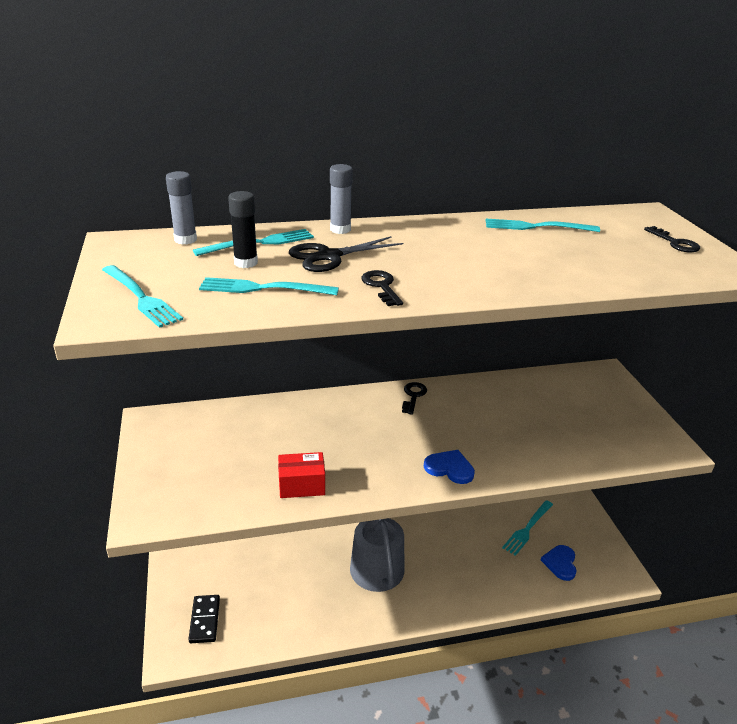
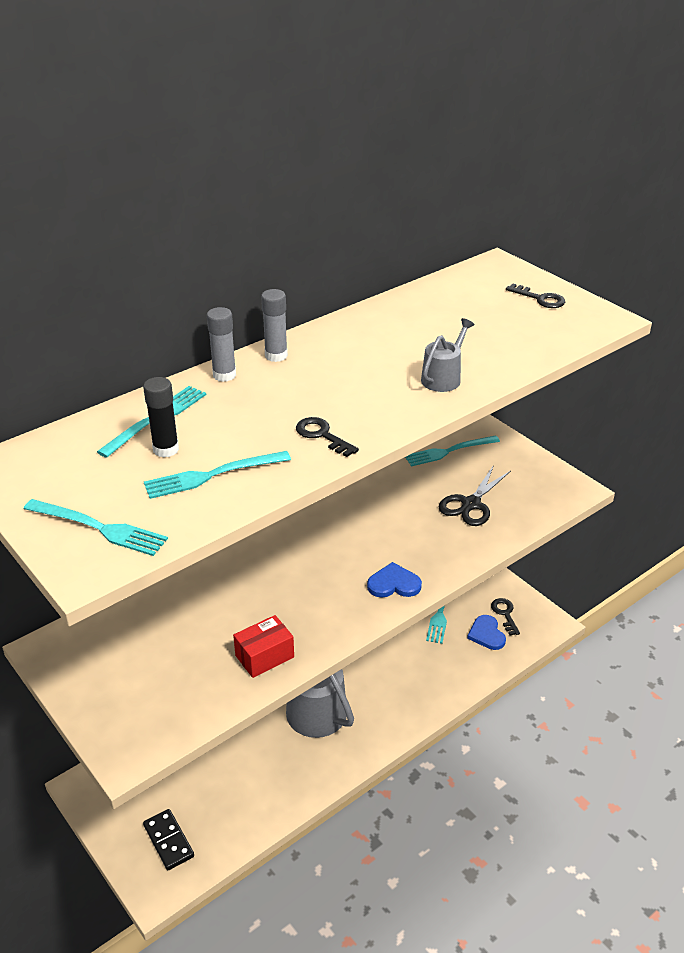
camera: 25 degrees left, 5 degrees up
(185, 240) = (72, 439): grey glue stick -> grey glue stick (276, 355)
(329, 256) = (242, 414): black scissors -> black scissors (471, 504)
(413, 396) = (312, 519): black key -> black key (505, 614)
(530, 275) = (443, 378): none -> grey watering can
(535, 227) = (408, 314): turquoise fork -> turquoise fork (448, 451)

